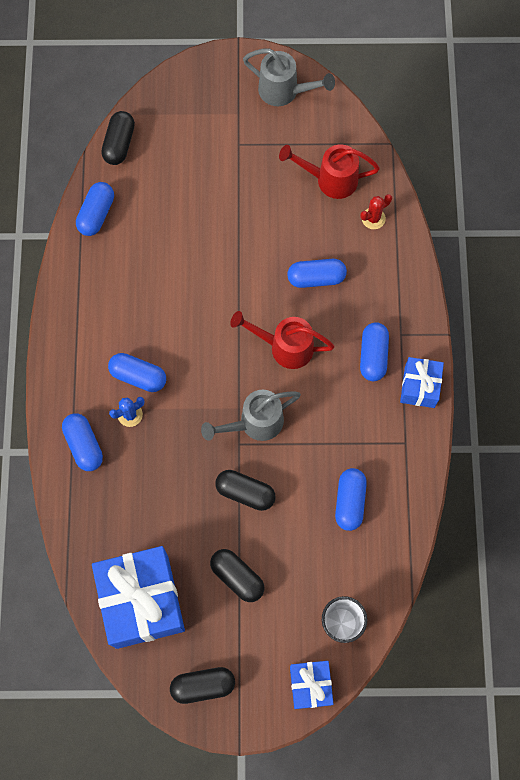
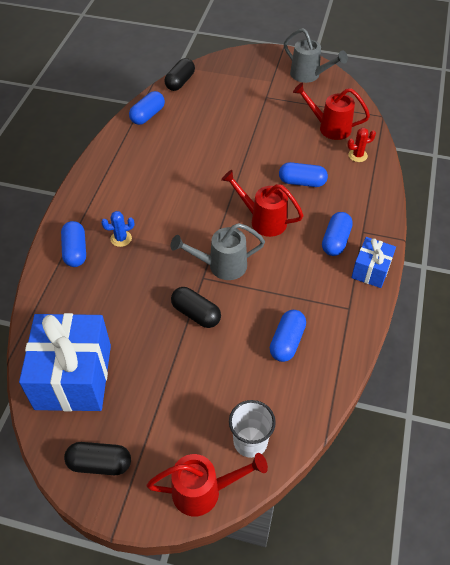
camera: 15 degrees right, 20 degrees down
(138, 376) = (138, 215): blue capsule -> none
(237, 577) = (166, 378): black capsule -> none
(310, 685) = (203, 491): blue gift -> red watering can

